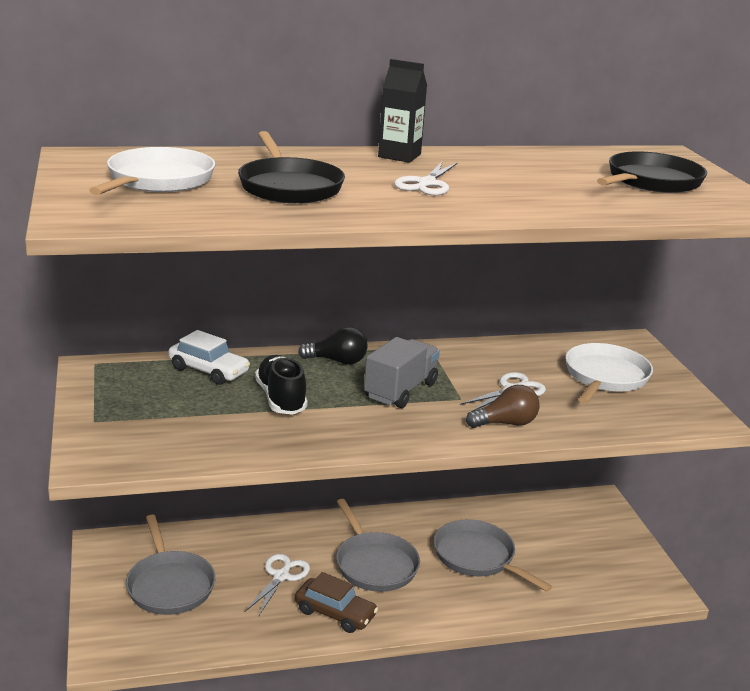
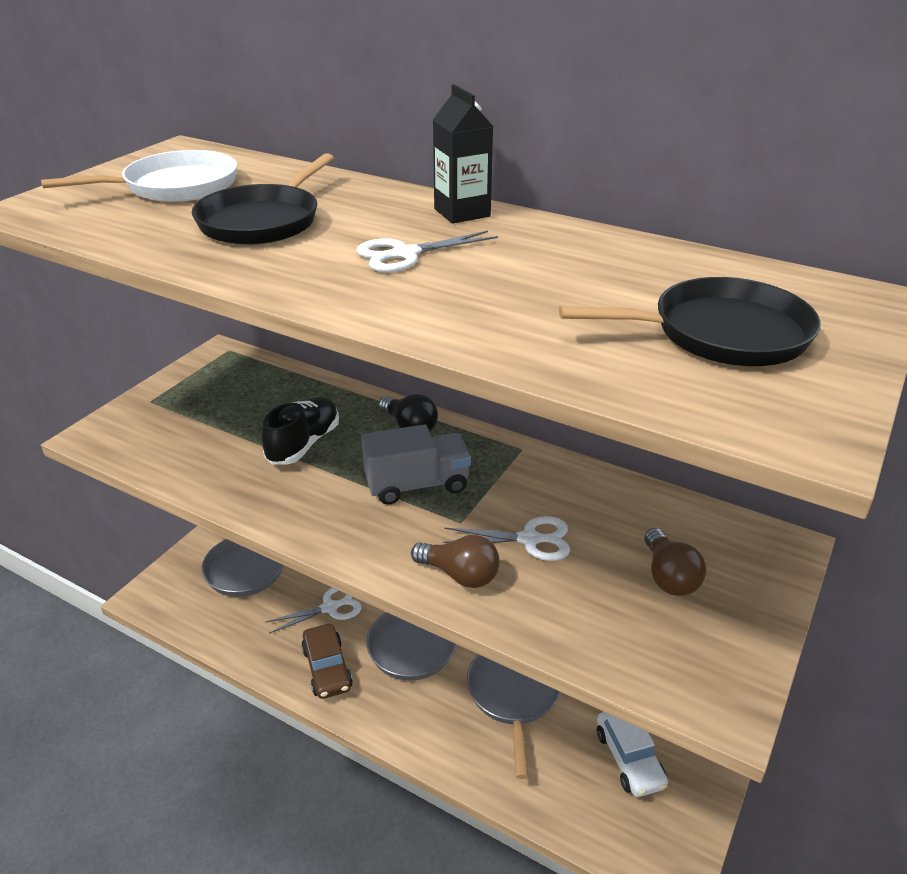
camera: 45 degrees right, 10 degrees up
(208, 370) = (294, 391): white car -> white car (629, 758)
(605, 377) = (669, 577): white pan -> brown light bulb

